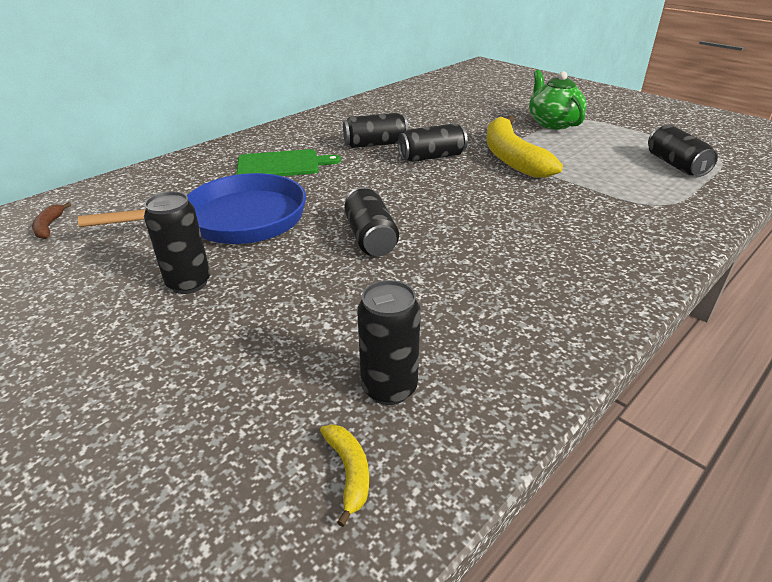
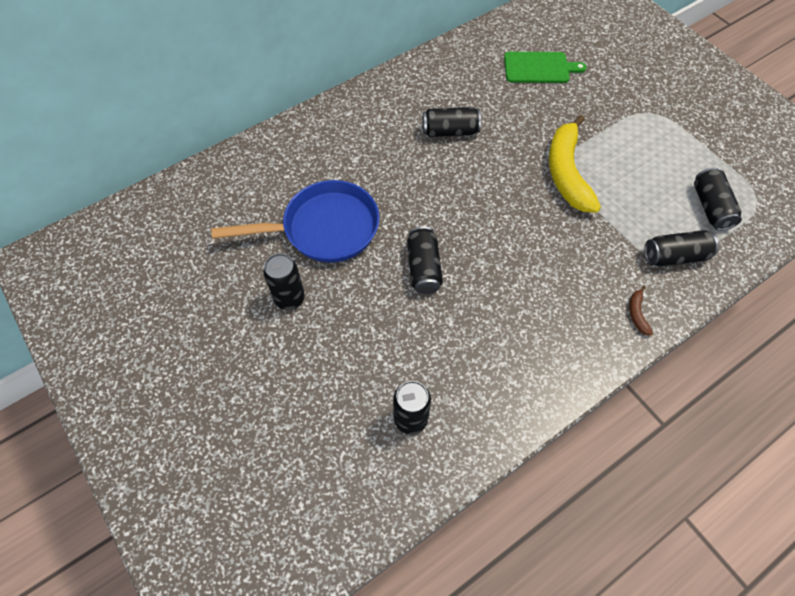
camera: 10 degrees right, 25 degrees up
(49, 226) = (186, 214): brown banana -> brown banana (637, 314)
(282, 165) = (364, 153): green cutting board -> green cutting board (539, 68)
(349, 472) = (378, 474): yellow banana -> none
(432, 157) = (496, 161): black can -> black can (674, 256)
(553, 123) = (625, 118): green teapot -> none

